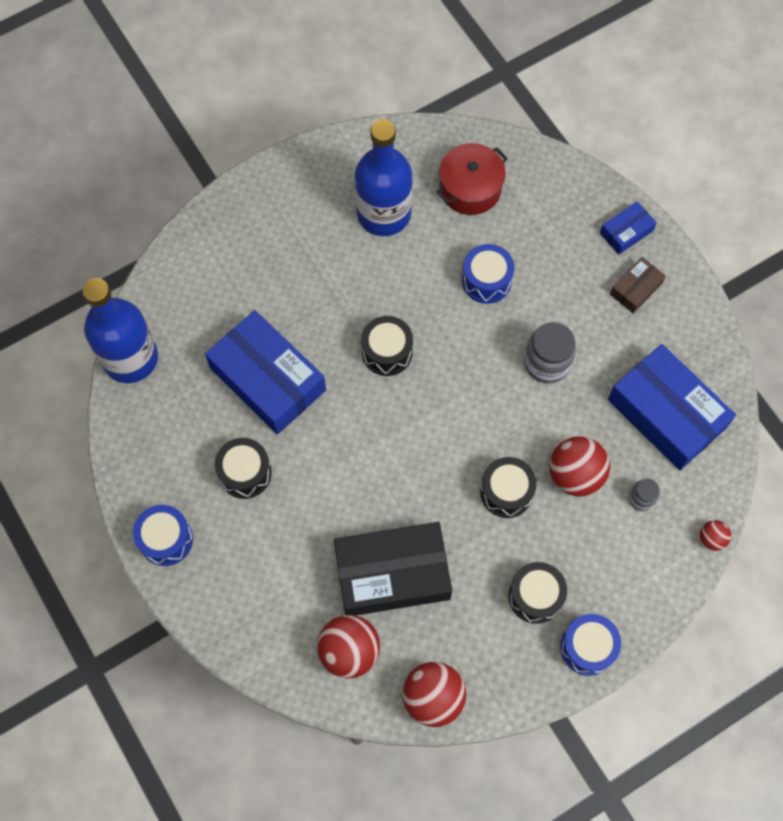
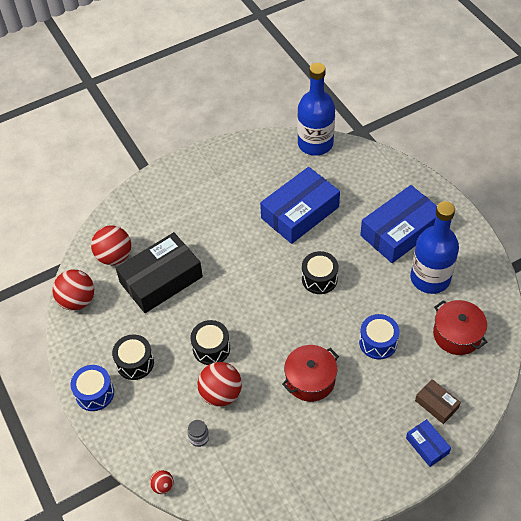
camera: 95 degrees right, 15 degrees down
(166, 539) = (196, 165): blue drum -> none
(245, 473) = (235, 202): black drum -> none
(392, 573) = (161, 280): black box -> black box turned 60 degrees clockwise
(547, 363) = (310, 380): grey jar -> red pot
(636, 289) = (375, 449): brown box -> brown box (436, 404)
(666, 413) = (266, 462): blue box -> blue box (400, 231)

